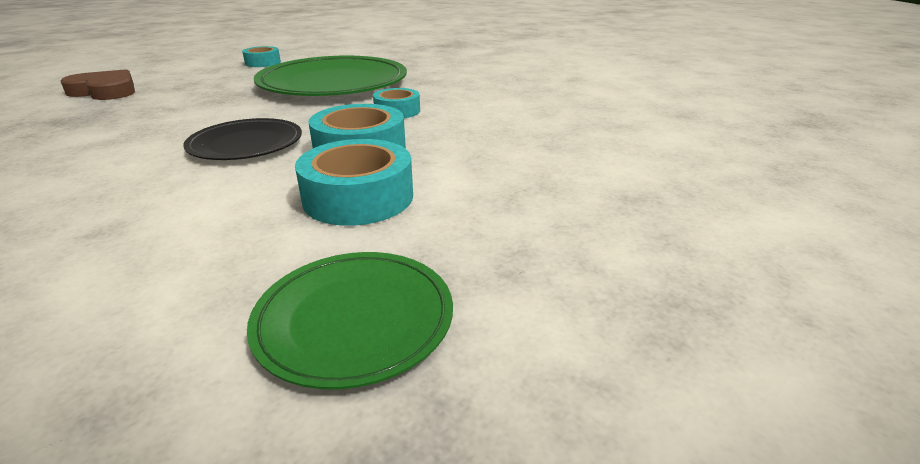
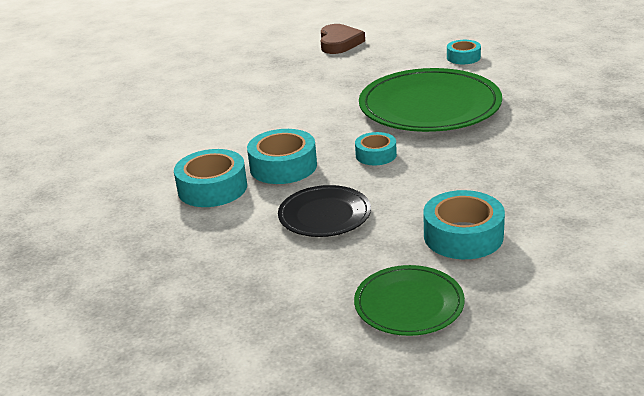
camera: 75 degrees right, 0 degrees up
(246, 144) = (272, 126): black plate -> black plate (324, 215)
(354, 319) = (98, 223): green plate -> green plate (409, 304)
(575, 105) = (463, 236): none -> turquoise tape

